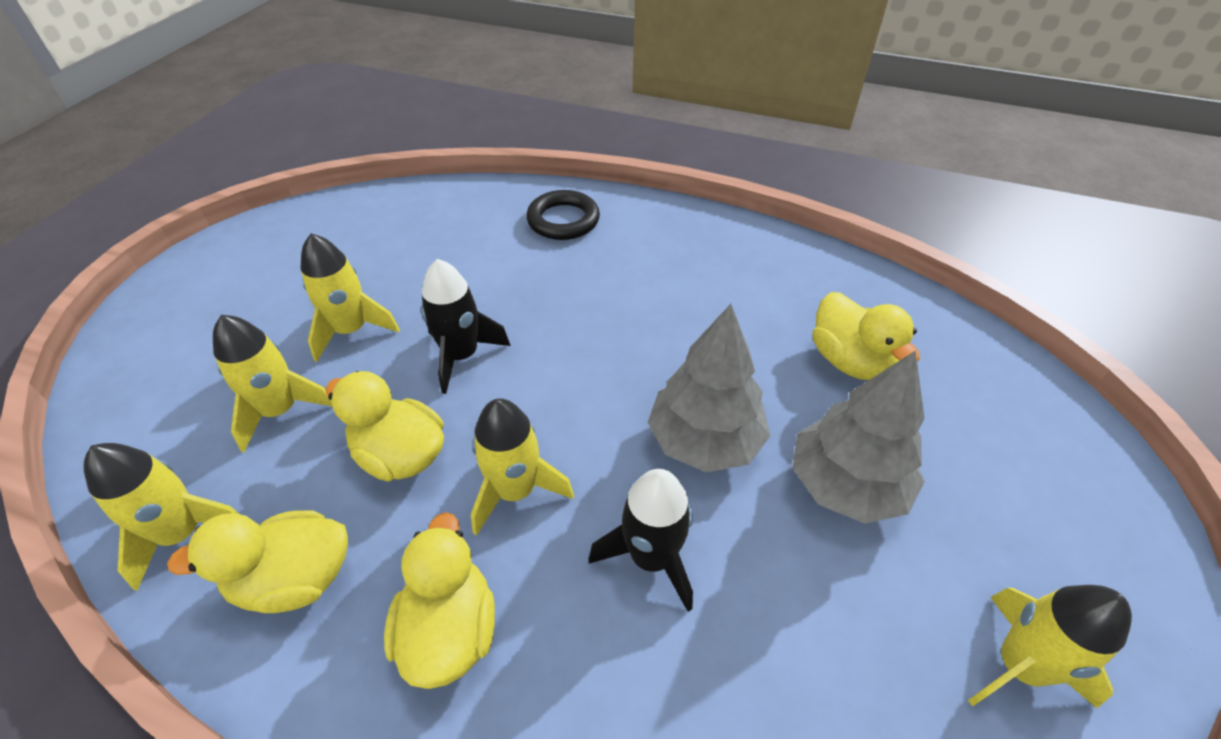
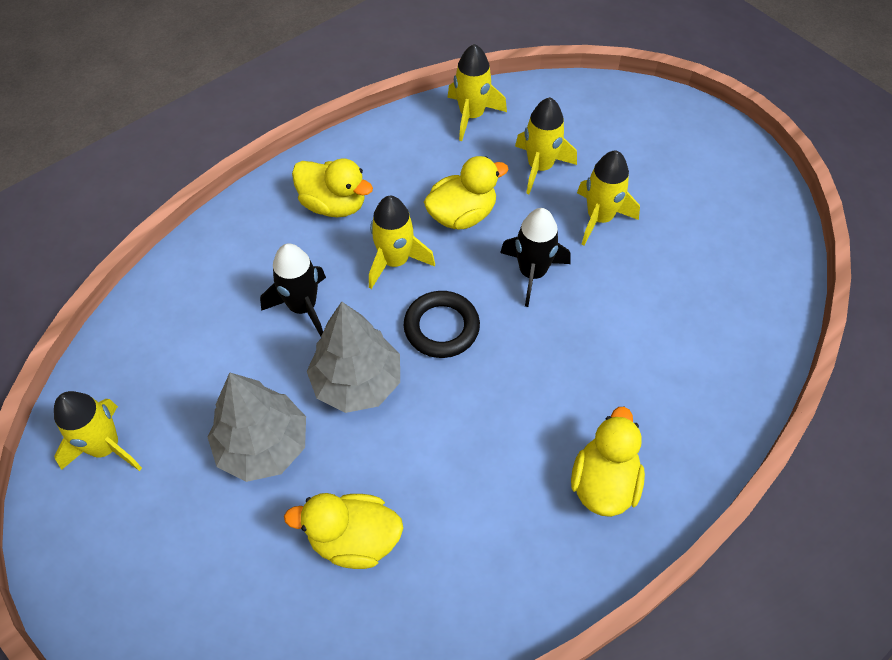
camera: 120 degrees right, 10 degrees up
(295, 579) = (409, 153): yellow duck -> yellow duck (603, 483)
(563, 220) = (677, 415): black ring -> black ring (441, 327)

